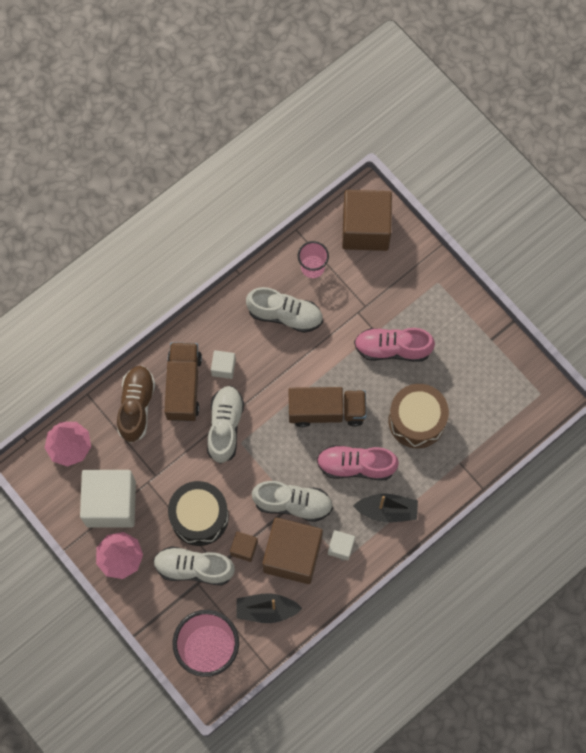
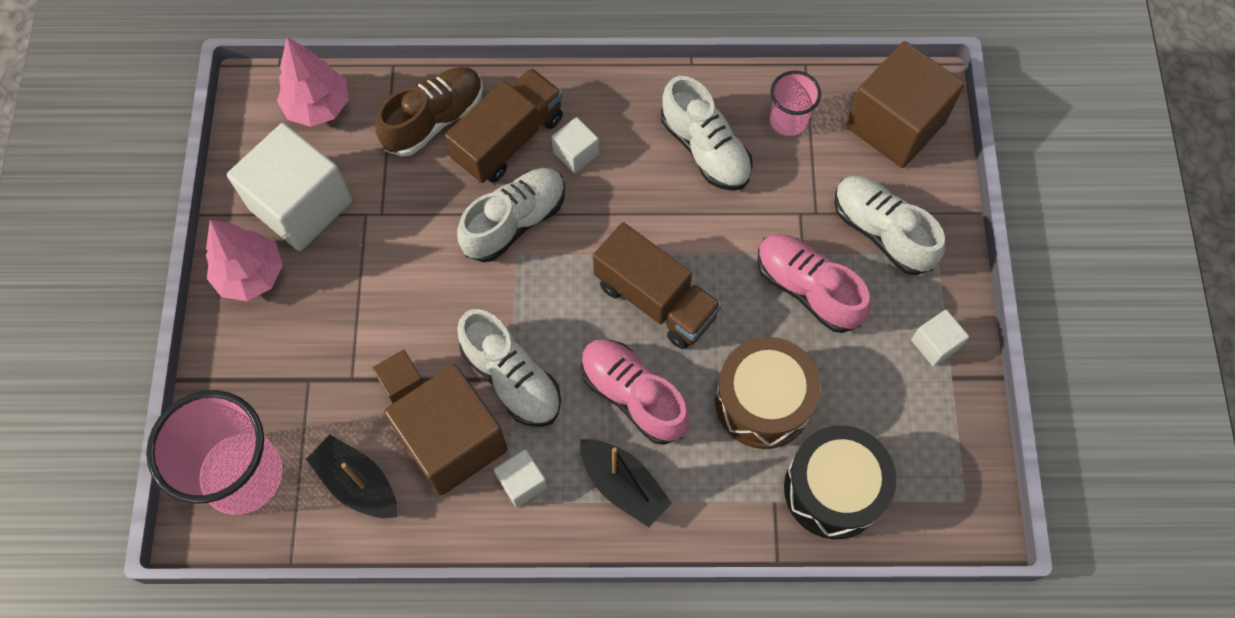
camera: 40 degrees right, 5 degrees down
(194, 568) = (321, 358): white shoe -> white shoe (881, 232)
(199, 517) = (385, 302): black drum -> black drum (833, 489)
(471, 329) = (935, 344): none -> white cube

